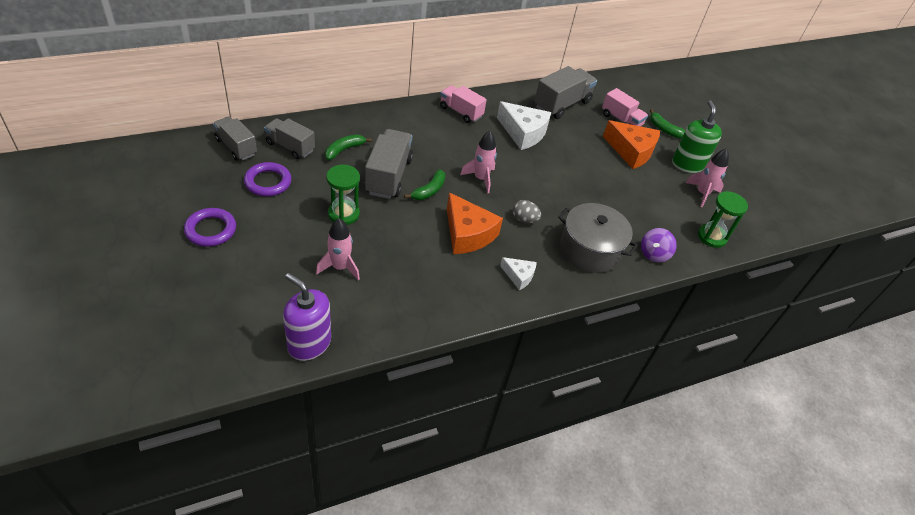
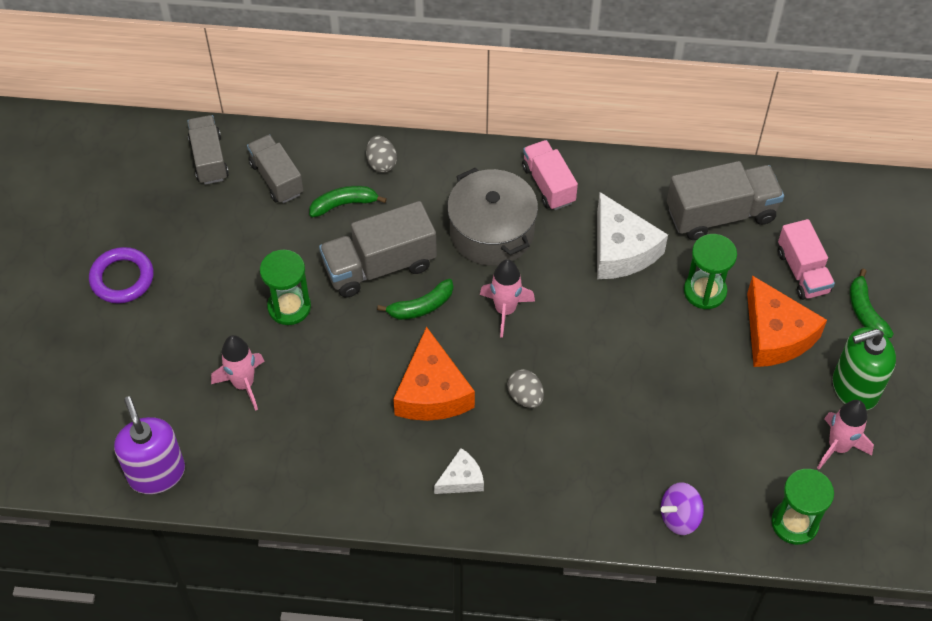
camera: 35 degrees right, 10 degrees up
(268, 182) = (221, 227): purple ring -> none
(354, 124) = (381, 163): none -> grey egg
(388, 176) = (379, 266): grey truck -> grey truck turned 150 degrees counterclockwise
(519, 276) = (461, 479): white cheese -> white cheese turned 90 degrees counterclockwise
(581, 141) = (705, 291): none -> green hourglass
(590, 250) = (588, 476): grey pot -> grey pot (491, 232)
(687, 164) = (855, 388): green soap dispenser -> green soap dispenser turned 135 degrees counterclockwise

